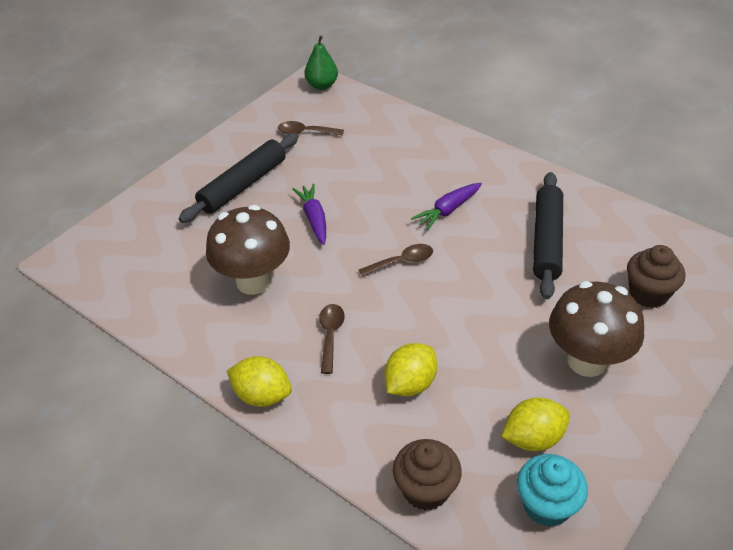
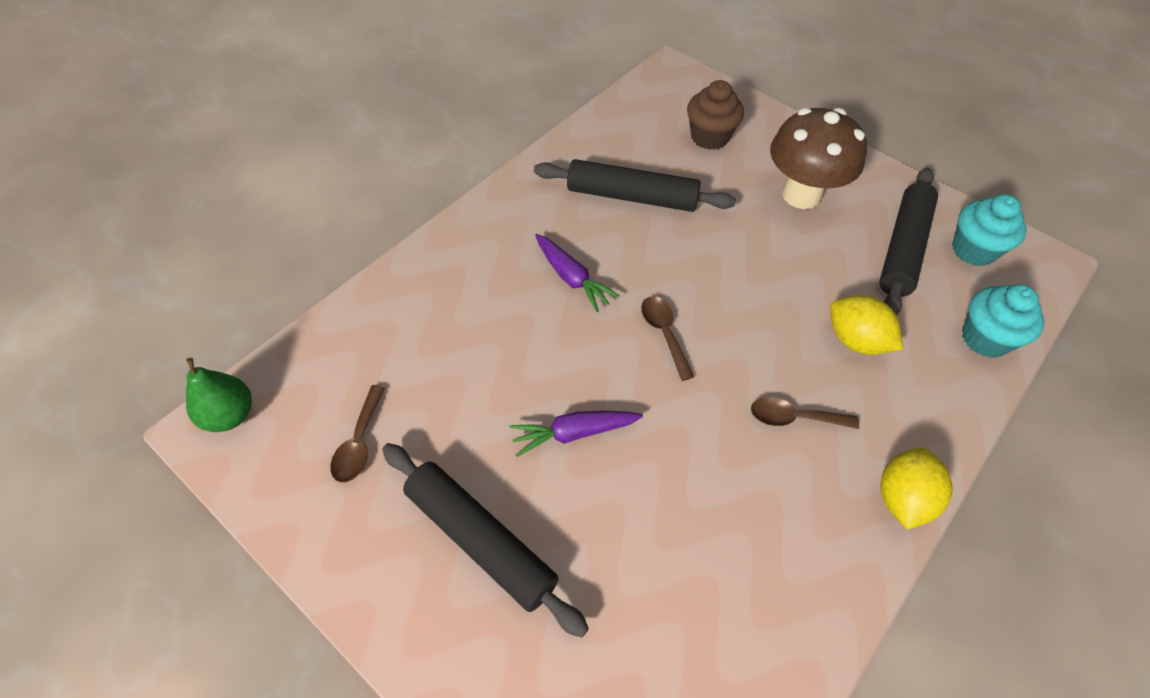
camera: 90 degrees left, 10 degrees up
(254, 281) = (702, 515): brown mushroom -> none
(426, 490) = (985, 338): brown cupcake -> turquoise cupcake
(533, 438) = (902, 248): yellow lemon -> black rolling pin

